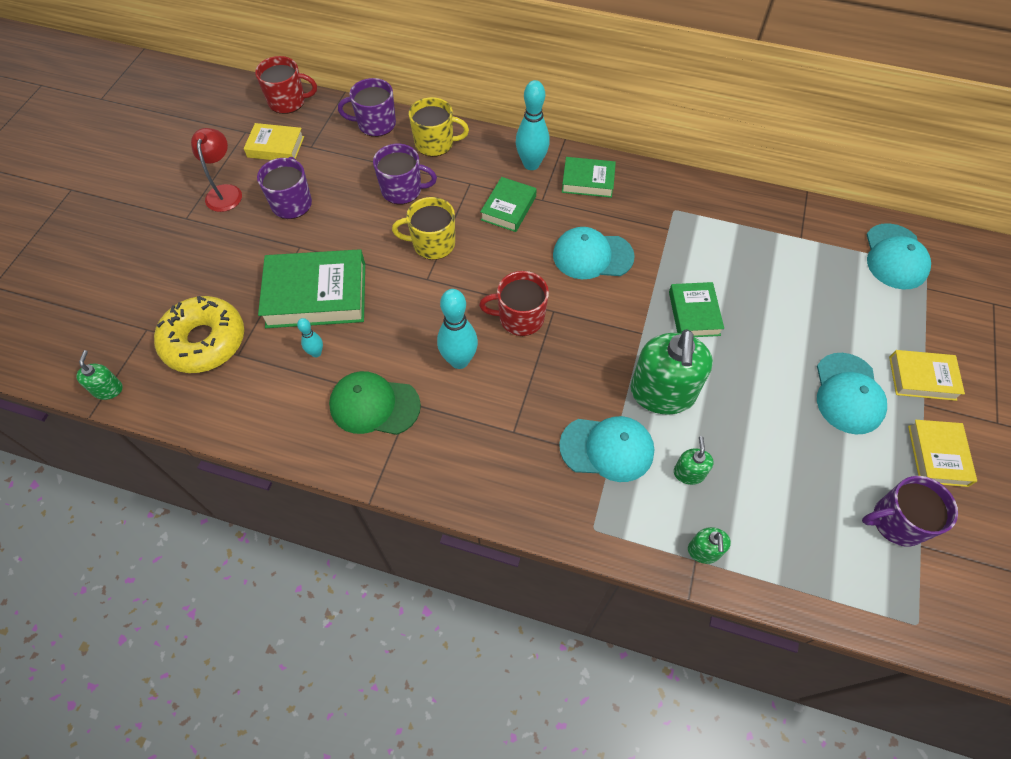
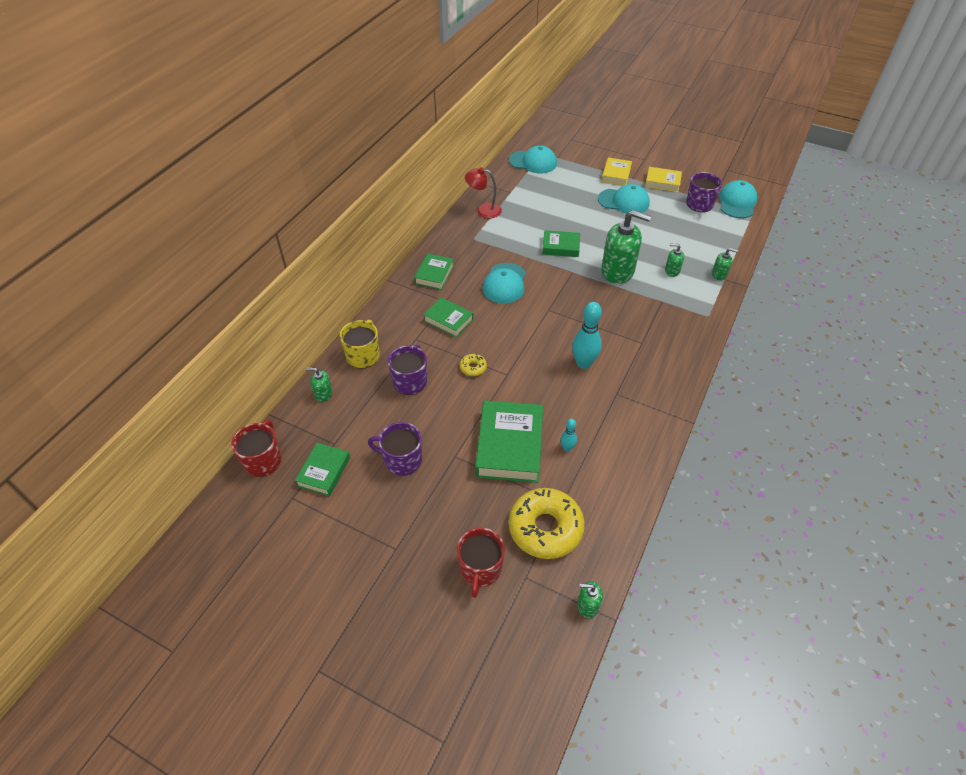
camera: 80 degrees left, 10 degrees down
(225, 192) = (371, 514): red lamp -> red lamp (483, 210)
(276, 147) = (324, 472): yellow book -> green book
(374, 405) = (617, 414): green cap -> none
(375, 124) = (323, 394): purple mug -> green soap dispenser
(432, 244) = (473, 368): yellow mug -> yellow donut
(520, 318) = (551, 327): red mug -> red mug (480, 569)
(531, 164) = (407, 301): turquoise bowling pin -> none
(607, 448) = (655, 301): turquoise cap -> turquoise cap (737, 202)

